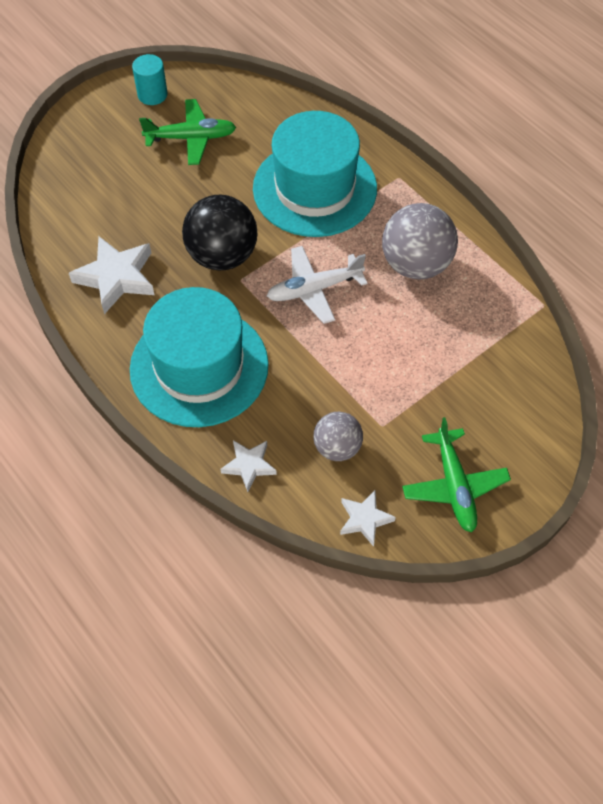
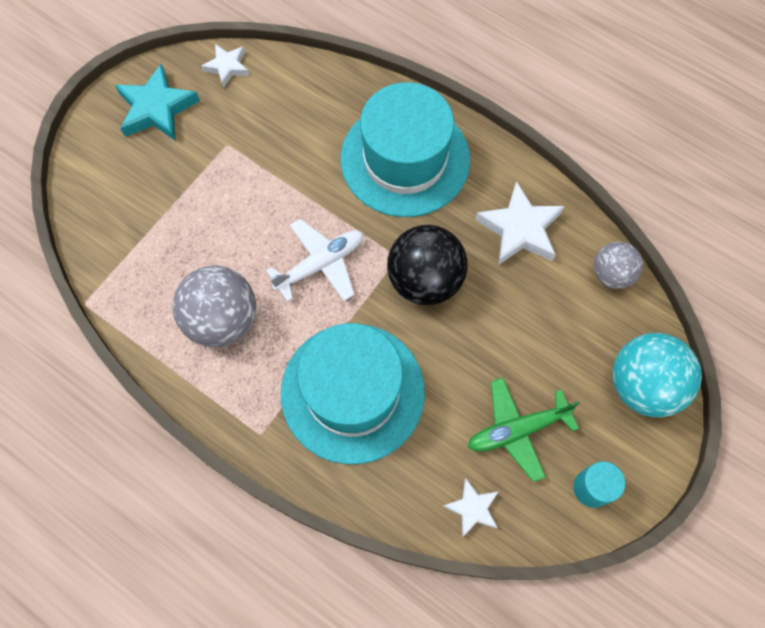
camera: 165 degrees right, 10 degrees up
(76, 144) = (643, 385): none -> turquoise ball
(249, 466) = (332, 86): white star -> white star (472, 508)
(337, 447) = (262, 117): grey ball -> grey ball (611, 274)
(454, 486) = (157, 109): green plane -> turquoise star

